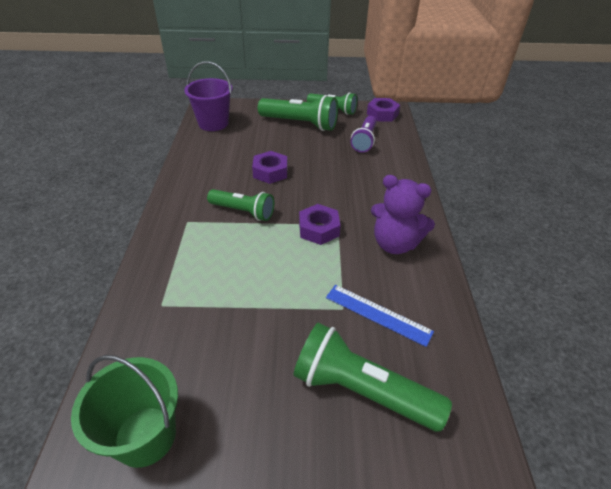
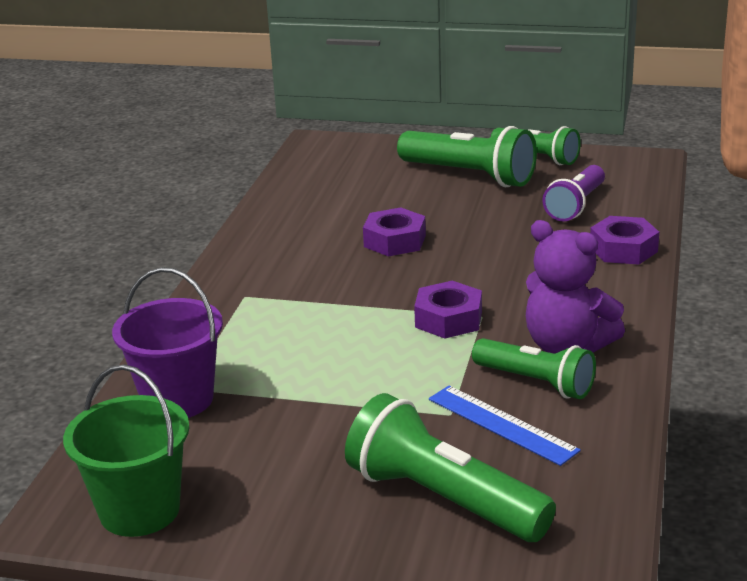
camera: 15 degrees right, 15 degrees down
(213, 123) = (319, 169): purple bucket -> purple bucket (178, 399)
(243, 212) = (335, 289): green flashlight -> green flashlight (536, 382)
(382, 114) = (627, 167): purple nut -> purple nut (623, 249)

